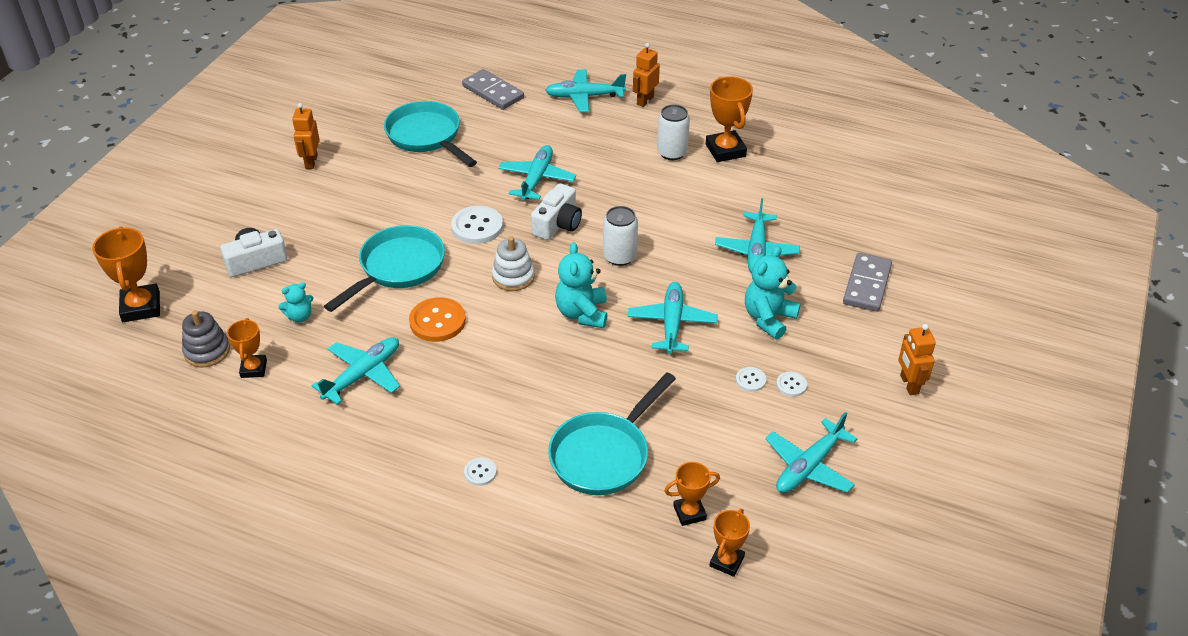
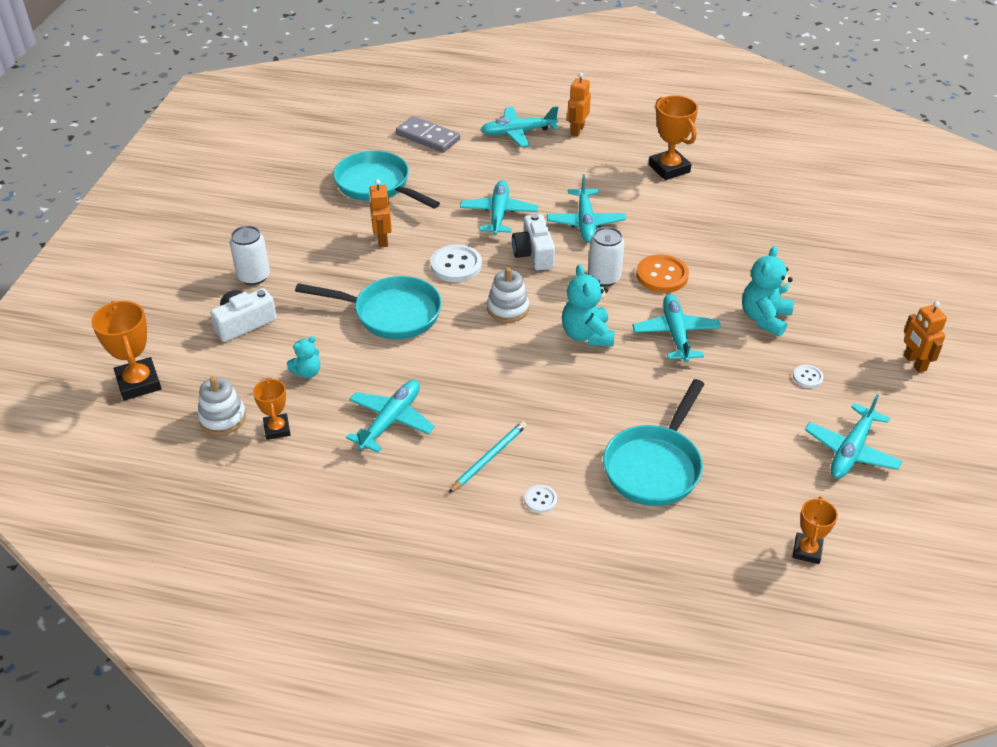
camera: 10 degrees left, 0 degrees up
(207, 351) = (222, 418): grey stacking toy -> white stacking toy
(311, 162) = (268, 221): orange robot -> orange robot (382, 240)
(398, 268) = (391, 314): turquoise pan -> turquoise pan turned 75 degrees clockwise
(437, 321) = (448, 360): orange button -> orange button (662, 275)
(444, 424) = (489, 458): none -> turquoise pencil
(558, 224) = (534, 253): white camera -> white camera turned 150 degrees clockwise
(672, 153) = (619, 176): white can -> white can (254, 276)
(689, 513) = (755, 510): orange trophy -> none
(750, 380) = (768, 378): white button -> none
(756, 250) = (730, 257): turquoise plane -> turquoise plane (585, 222)
(867, 285) = (843, 277): grey domino -> none

